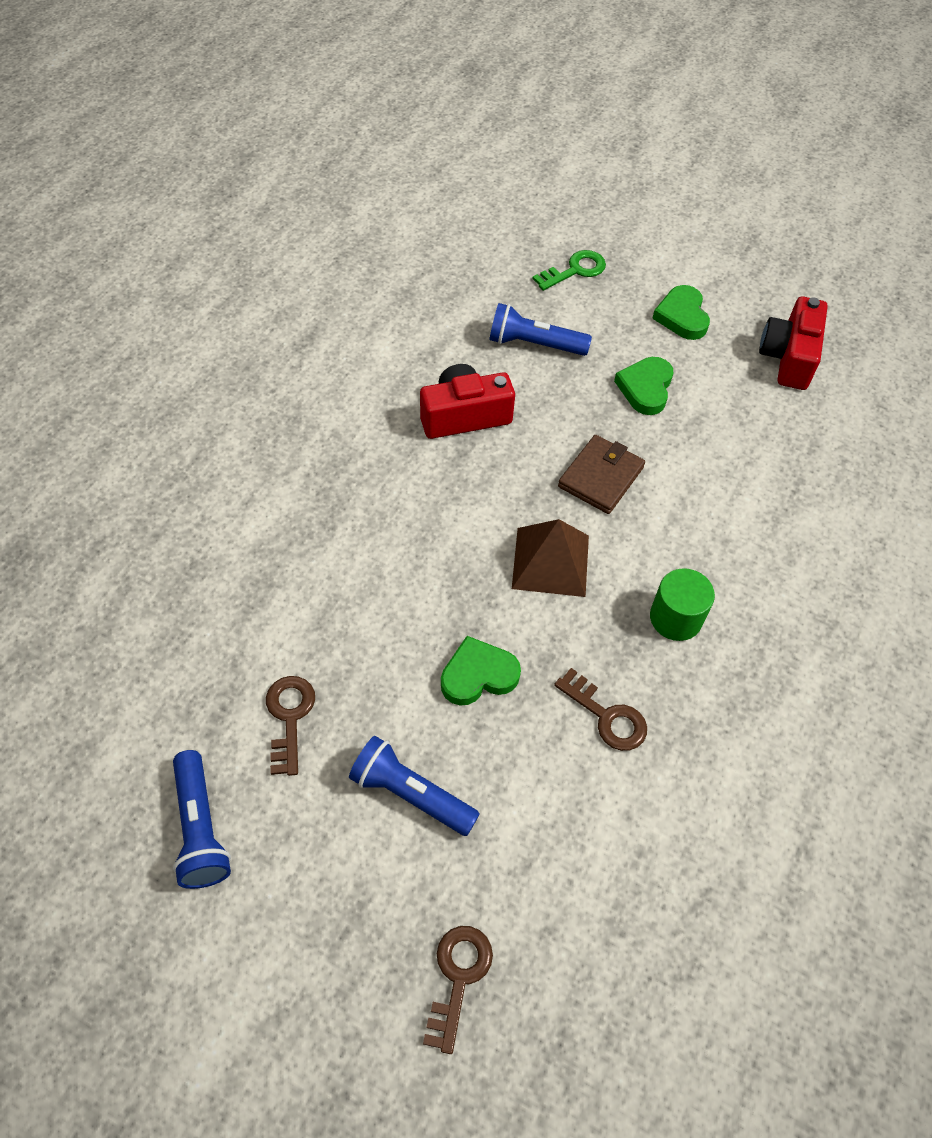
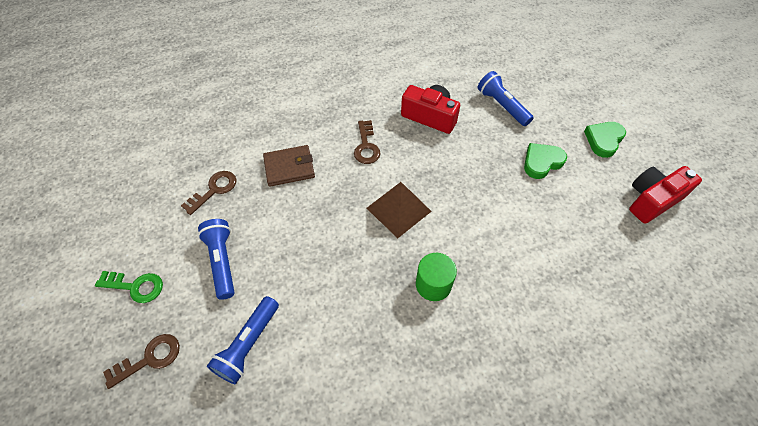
camera: 45 degrees right, 0 degrees up
(200, 828) = (135, 206): blue flashlight -> blue flashlight (248, 344)
(478, 675) = (308, 234): green heart -> none
(574, 270) = (563, 84): green key -> green key (135, 286)
(601, 477) = (469, 188): brown wallet -> brown wallet (289, 167)
(606, 716) = (345, 302): brown key -> brown key (366, 146)

